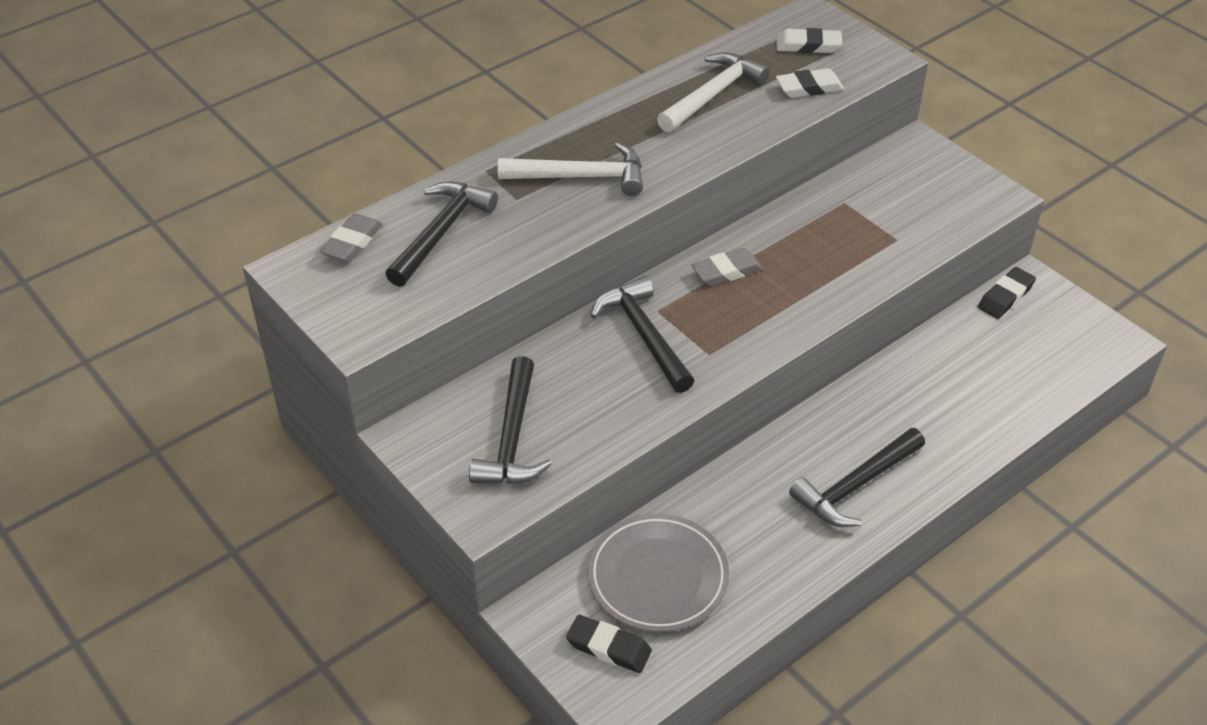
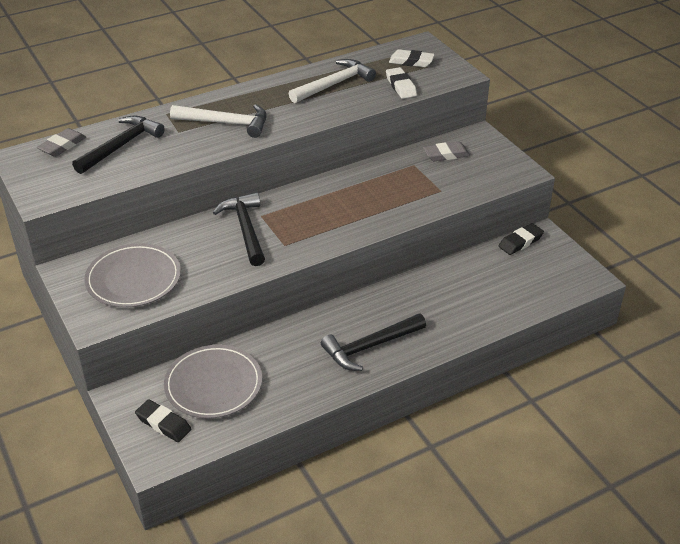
camera: 10 degrees right, 5 degrees down
(512, 437) = (133, 279): black hammer -> grey plate
(726, 271) = (316, 197): grey eraser -> grey eraser (446, 155)
(809, 88) = (401, 86): white eraser -> white eraser turned 75 degrees clockwise

